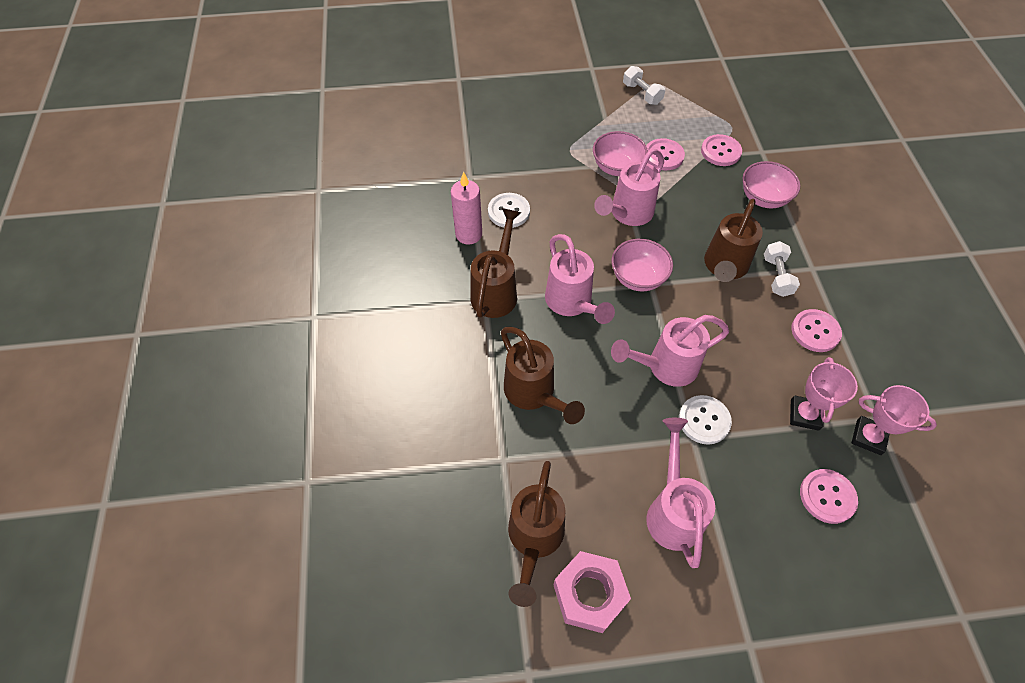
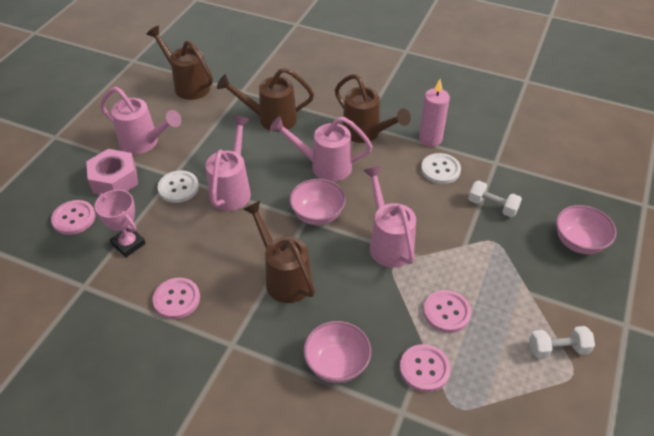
camera: 120 degrees right, 10 degrees down
(589, 594) = (141, 93): pink nut -> pink nut (114, 179)
(617, 167) = (451, 265): pink bowl -> pink bowl (578, 242)
(777, 276) = (246, 310): white dumbbell -> white dumbbell (492, 206)
(868, 437) = (78, 270): pink trophy -> none

